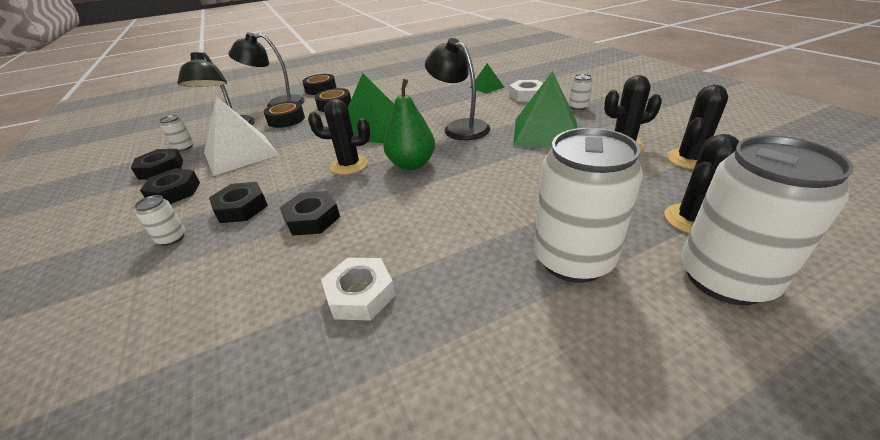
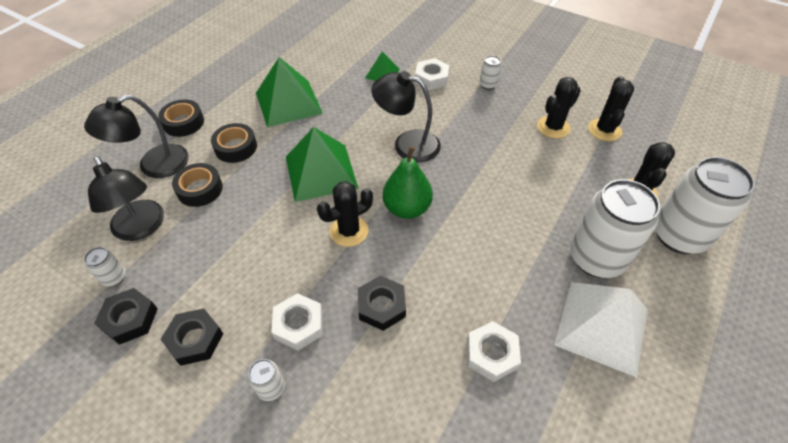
camera: 35 degrees left, 15 degrees up
(240, 153) = (205, 259): white pyramid -> white pyramid (601, 326)
(241, 208) = (299, 325): black nut -> white nut
(546, 132) = (486, 128): green pyramid -> green pyramid (288, 103)

